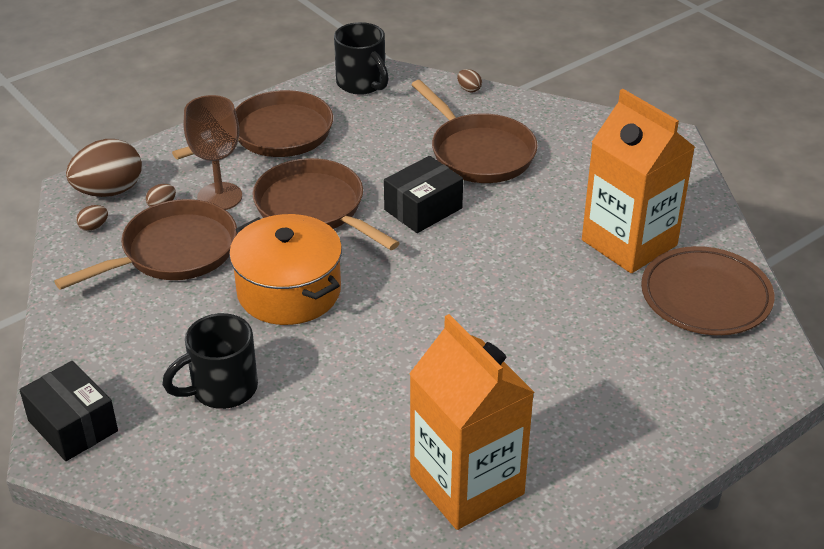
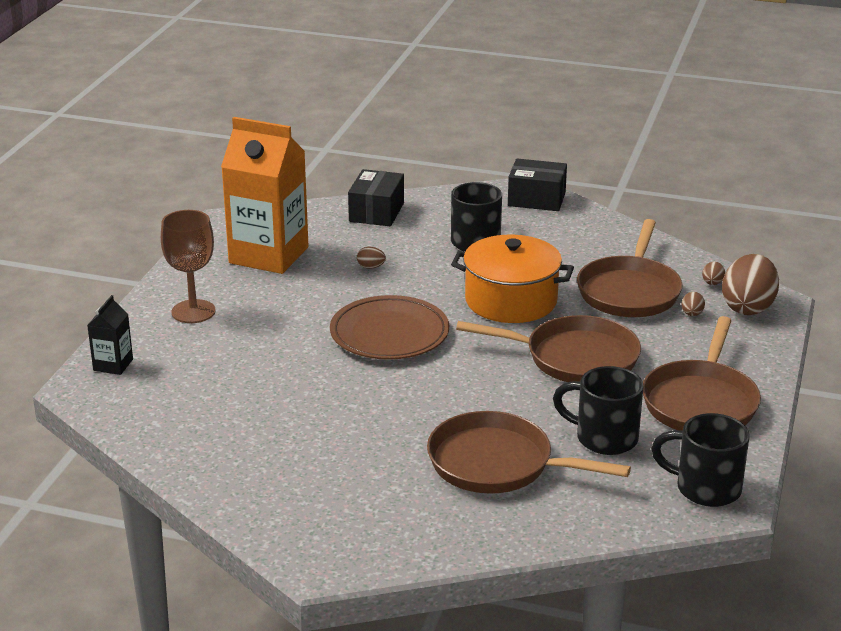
camera: 145 degrees right, 10 degrees down
(219, 197) = (660, 337): brown goblet -> brown goblet (193, 311)
(381, 139) = (604, 438): none -> black mug
(423, 209) = (486, 393): black box -> black box (376, 212)
(469, 89) = (591, 532): brown egg -> brown egg (371, 267)
(629, 243) = (277, 437): orange carton -> none
(706, 296) = (178, 419): brown plate -> brown plate (389, 334)
(739, 390) = (113, 365): none -> black carton

